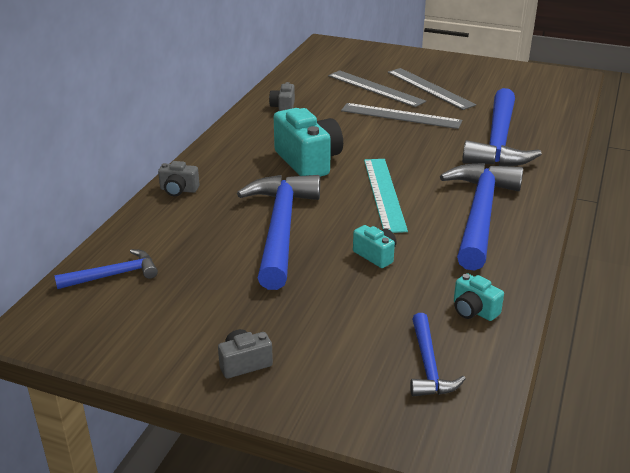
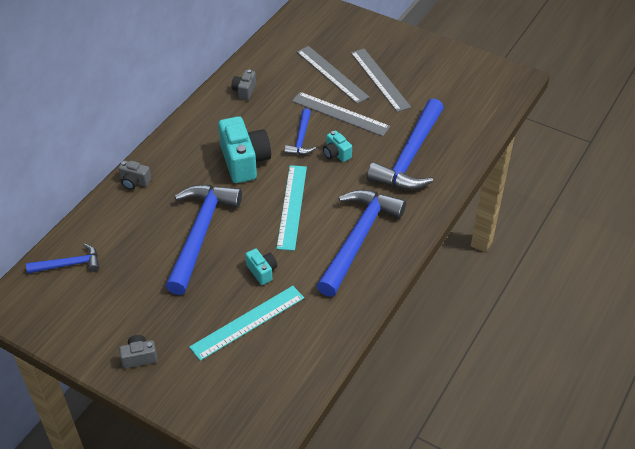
camera: 10 degrees right, 15 degrees up
(381, 308) = (248, 322): none -> turquoise ruler
(428, 365) = (261, 377): blue hammer -> blue hammer (301, 138)
(473, 310) = (312, 334): turquoise camera -> turquoise camera (336, 154)

